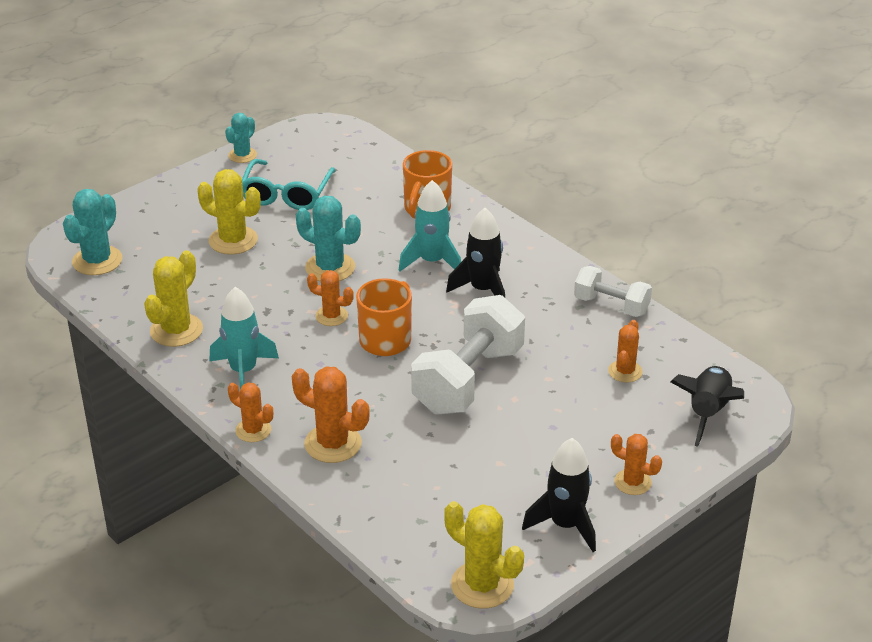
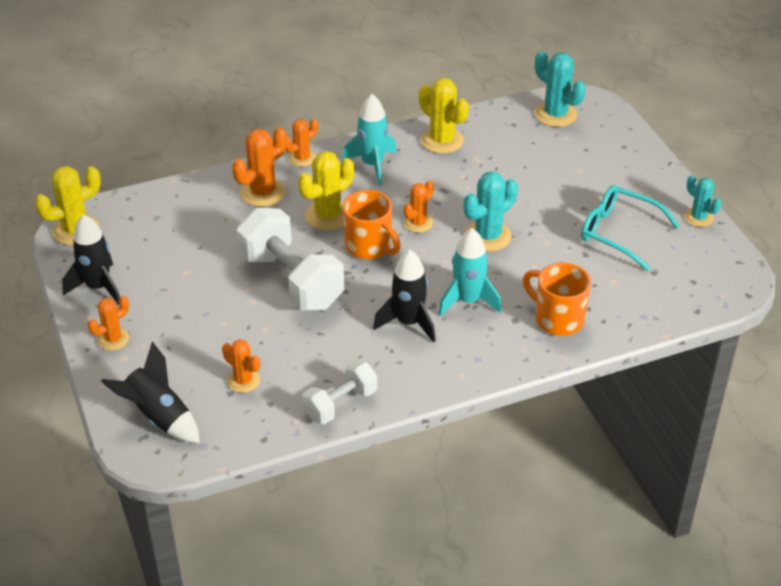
camera: 110 degrees right, 5 degrees up
(233, 240) = (555, 188): yellow cactus -> yellow cactus (328, 215)

